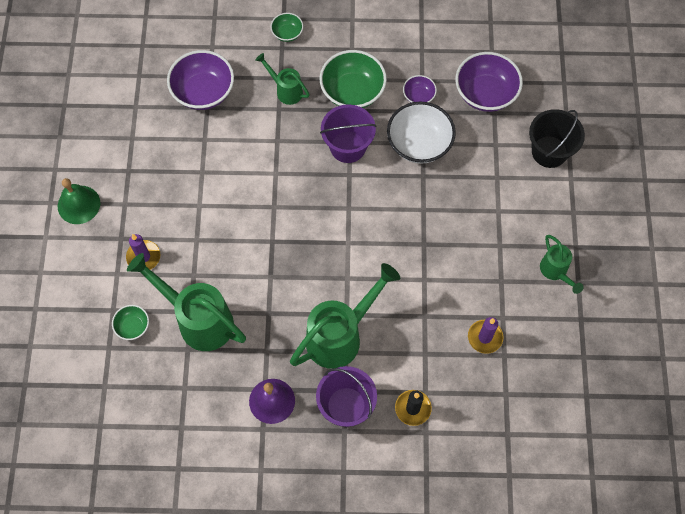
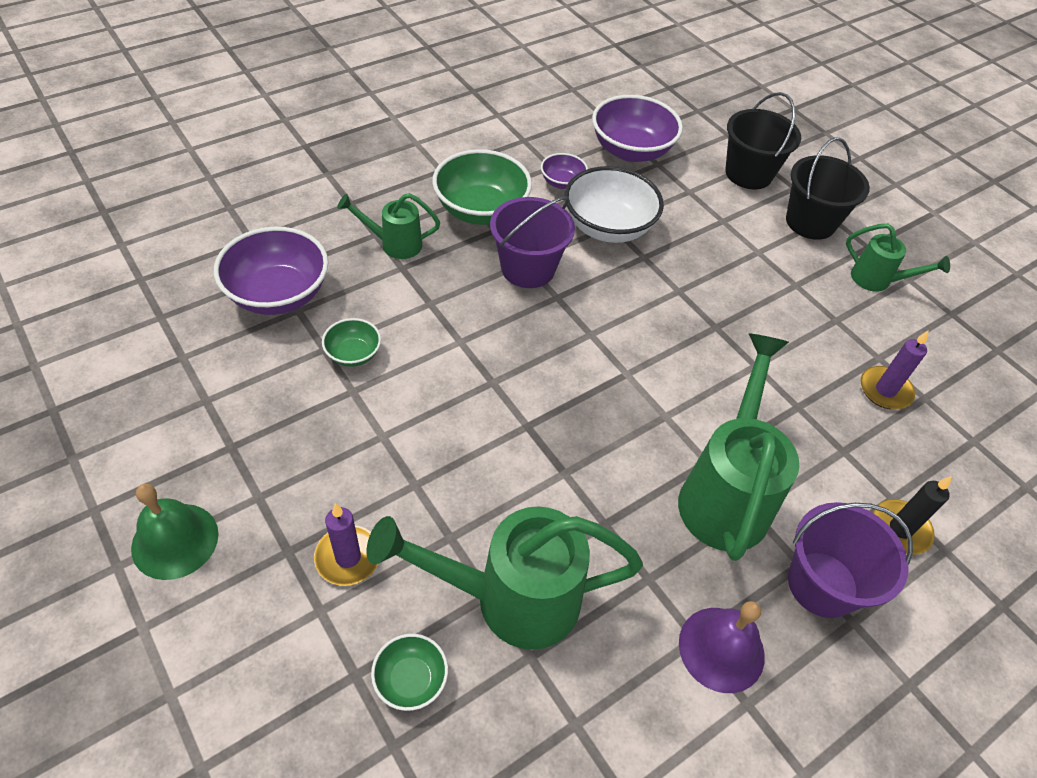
camera: 40 degrees left, 15 degrees down
(287, 33) = (345, 186): green bowl -> green bowl (353, 354)
(554, 209) = (810, 222): none -> black bucket

